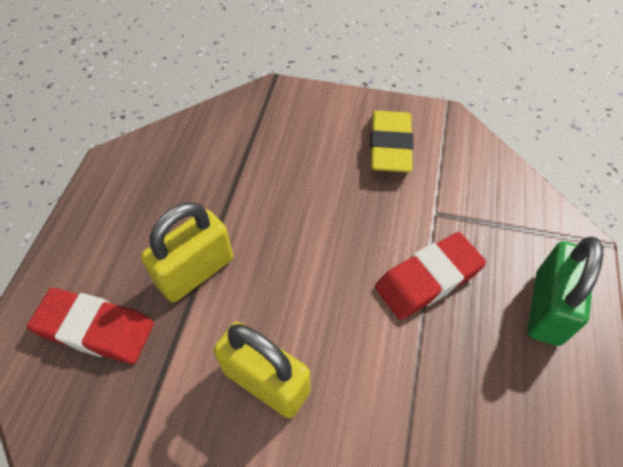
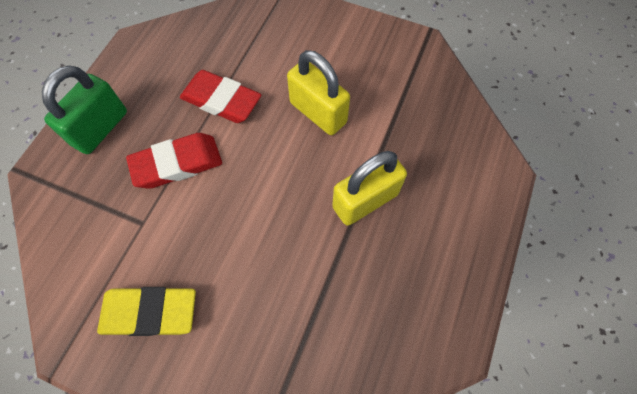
camera: 170 degrees left, 10 degrees up
(95, 329) = (442, 166): red eraser -> red eraser (221, 100)
(390, 146) = (150, 312): yellow eraser -> yellow eraser turned 75 degrees clockwise

